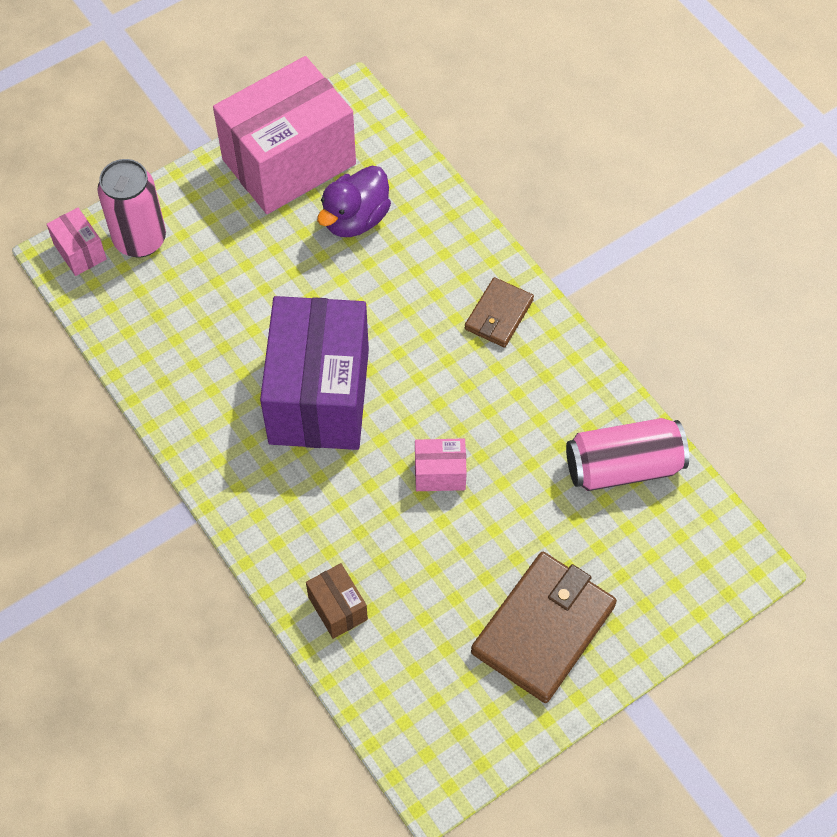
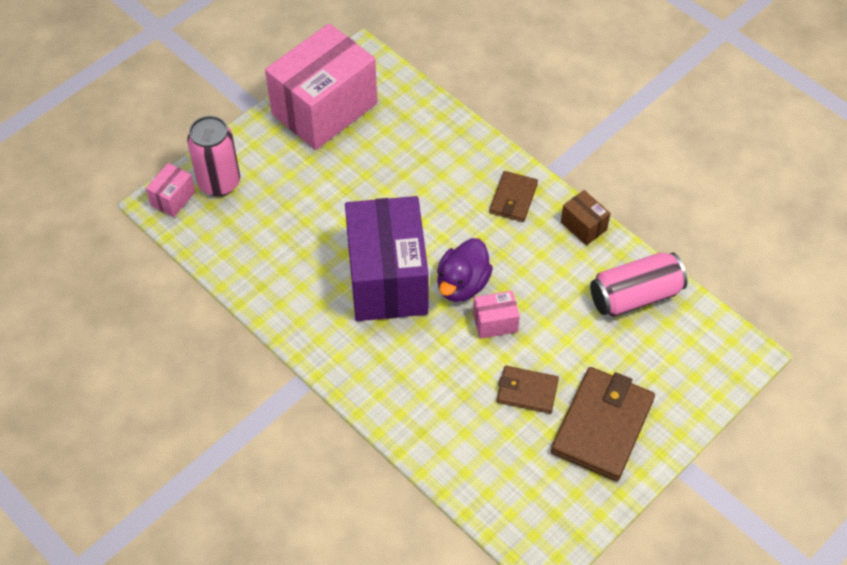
camera: 10 degrees left, 5 degrees down
(80, 252) = (173, 198): pink box -> pink box turned 75 degrees clockwise
(337, 608) = (438, 436): brown box -> brown box (583, 226)
(355, 219) = (386, 144): purple duck -> purple duck (462, 284)
(459, 569) = (527, 391): none -> brown wallet

